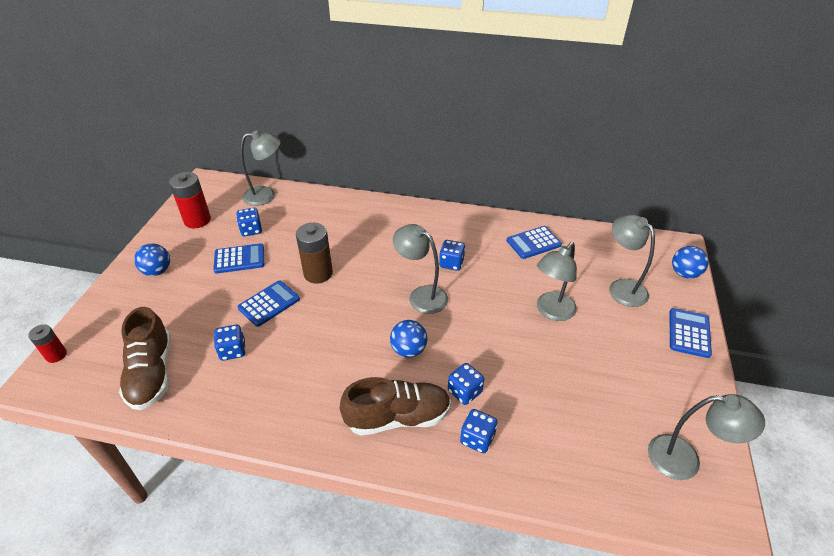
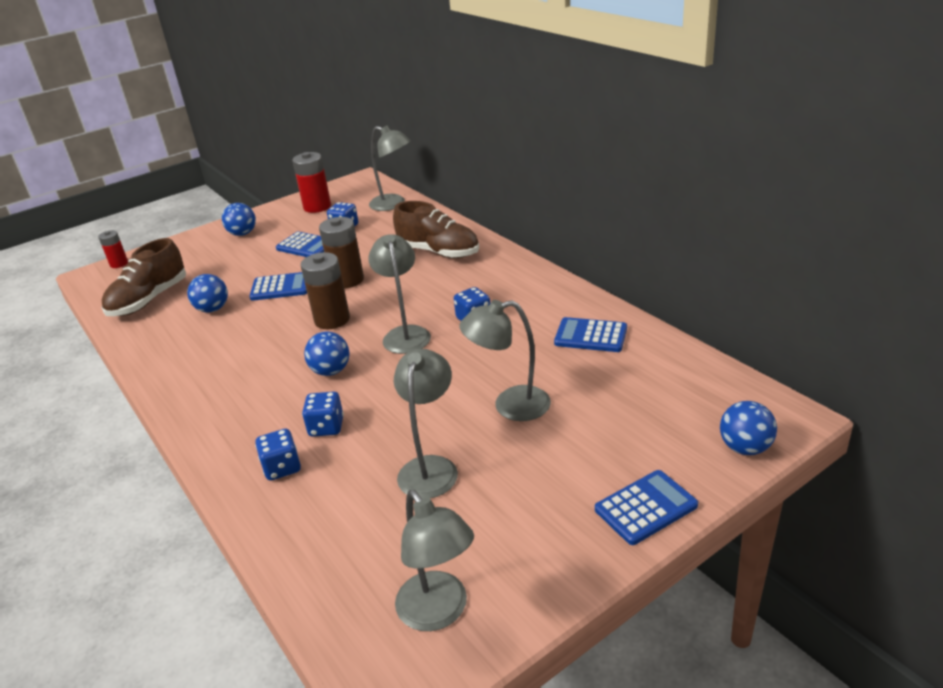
camera: 45 degrees right, 10 degrees down
(233, 350) = (212, 309): blue dice -> blue ball
(352, 310) = (332, 320): none -> brown battery
(398, 417) = (249, 415): brown shoe -> brown shoe (438, 252)
(622, 287) = (631, 422): grey lamp -> grey lamp (430, 467)

